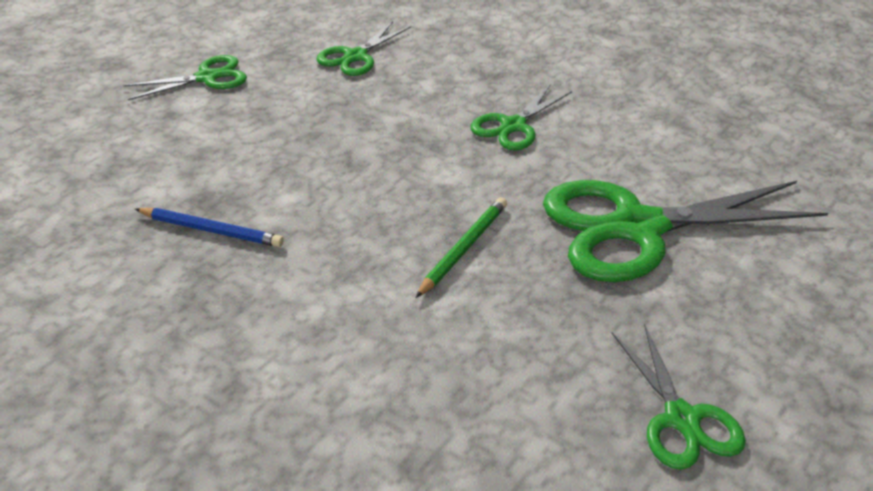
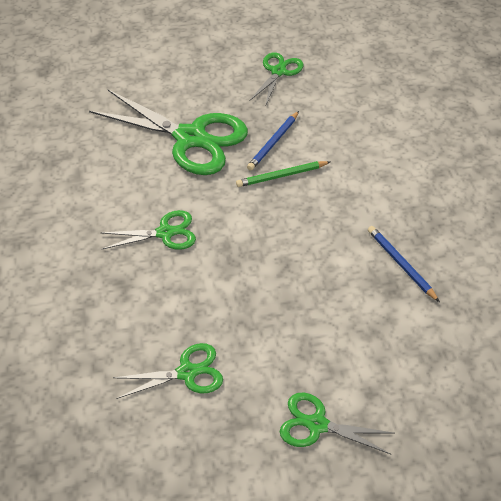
camera: 140 degrees left, 10 degrees up
(528, 286) = (273, 142): none -> blue pencil

